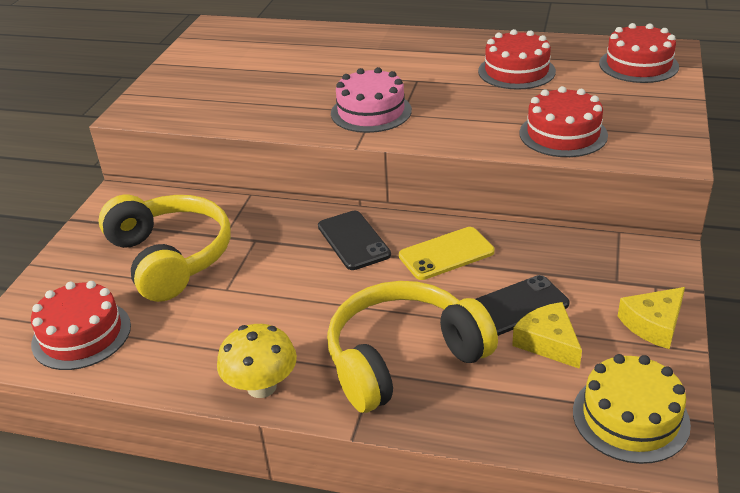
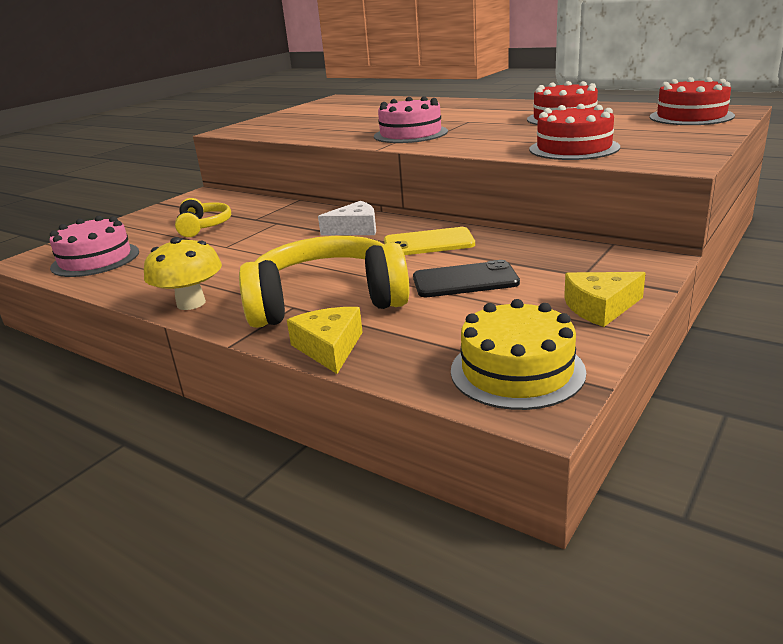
camera: 20 degrees right, 10 degrees down
(81, 334) = (95, 259): red cake -> pink cake
(170, 258) = (203, 226): yellow headphones -> yellow headphones, size x0.53
(353, 240) = (355, 229): black phone -> white cheese
(548, 342) = (475, 307): yellow cheese -> yellow cheese (329, 348)

